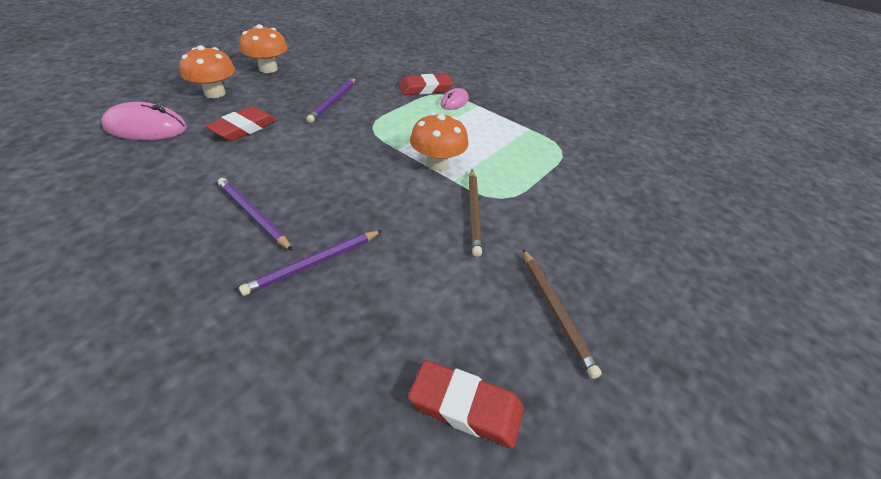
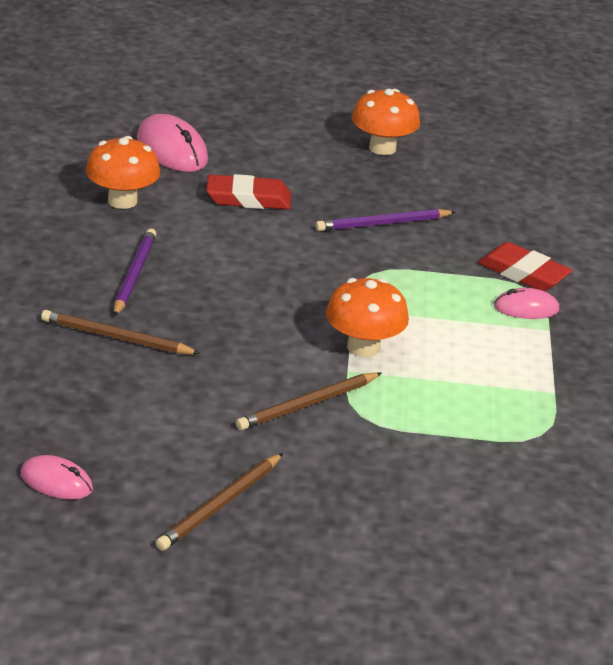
camera: 55 degrees right, 10 degrees down
(215, 93) = (282, 147): orange mushroom -> orange mushroom (122, 201)
(314, 264) = (116, 338): purple pencil -> brown pencil
(465, 406) = (56, 482): red eraser -> pink mouse

